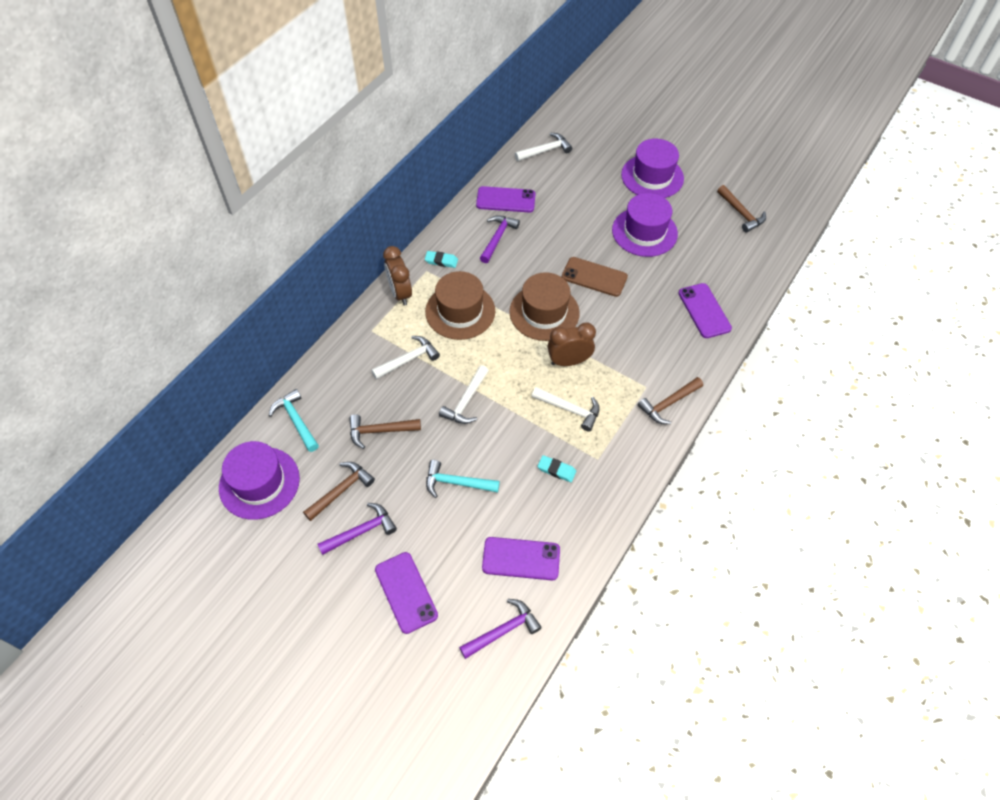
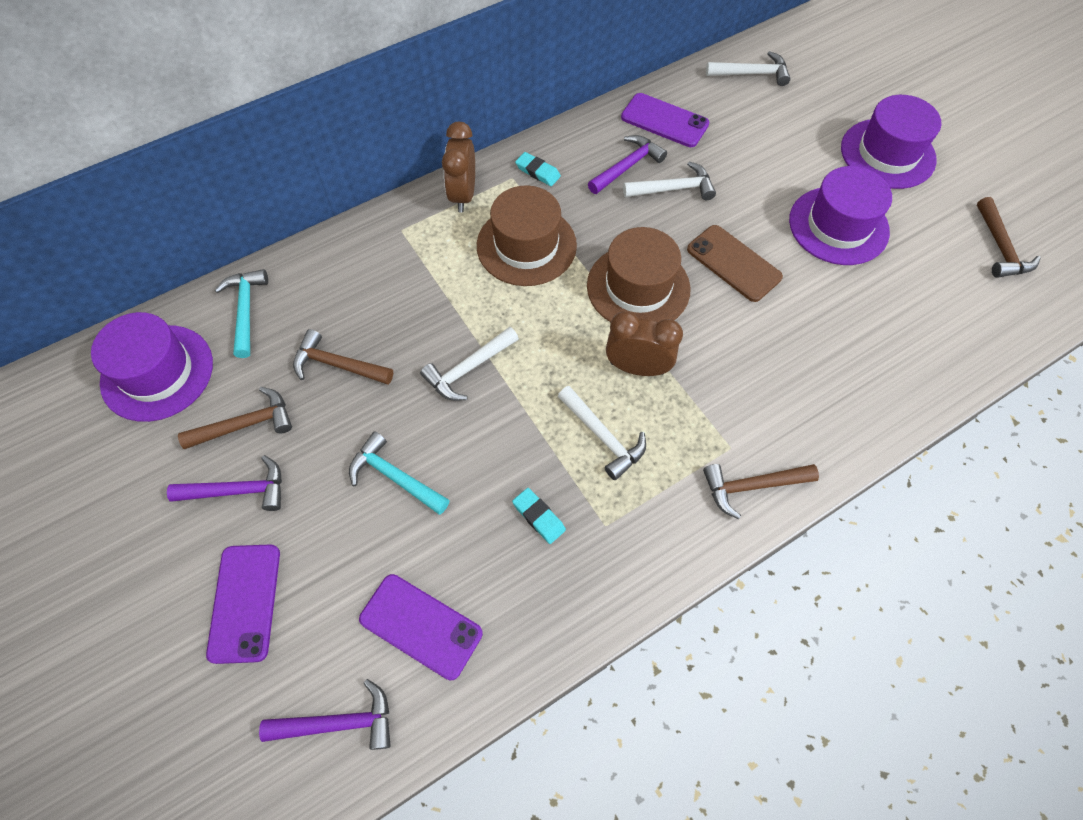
camera: 25 degrees right, 5 degrees up
(408, 359) = (425, 284): white hammer -> white hammer (673, 189)
(704, 311) = (874, 369): purple phone -> none

